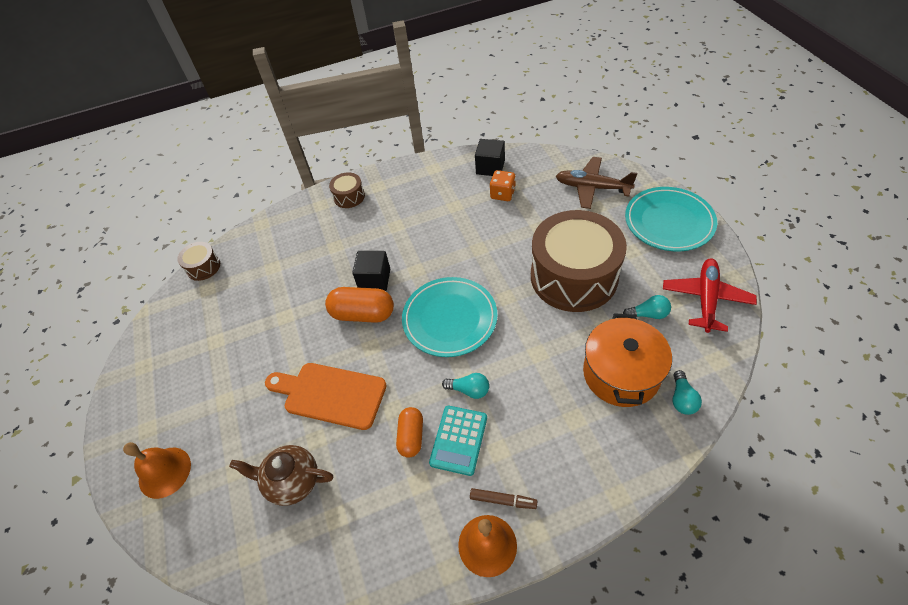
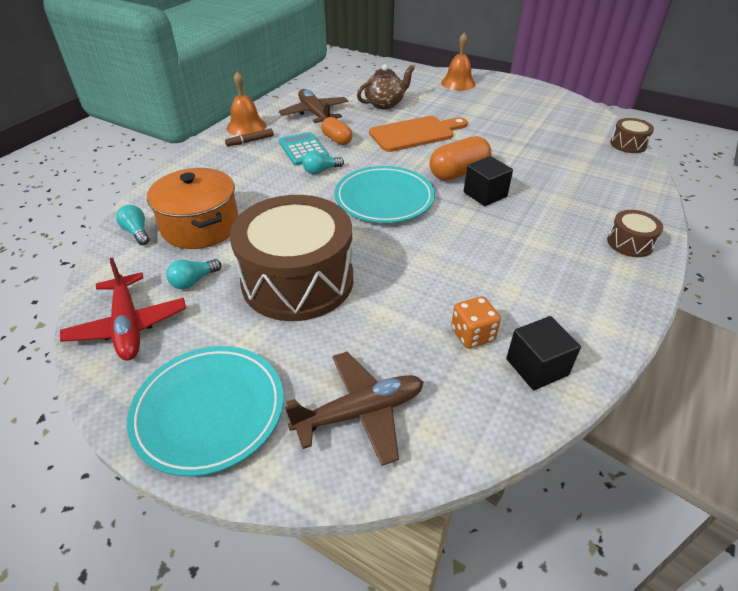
camera: 135 degrees right, 10 degrees down
(387, 517) = (315, 114): none -> brown plane

